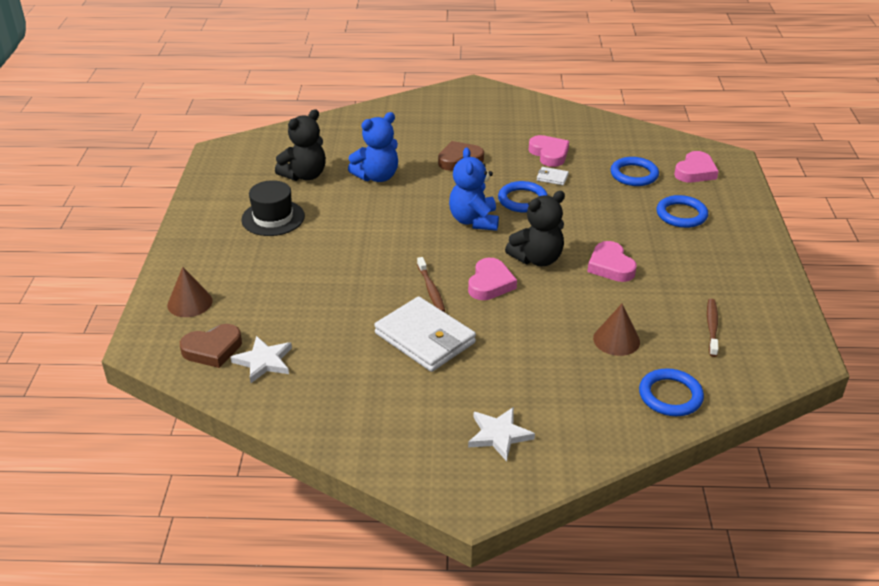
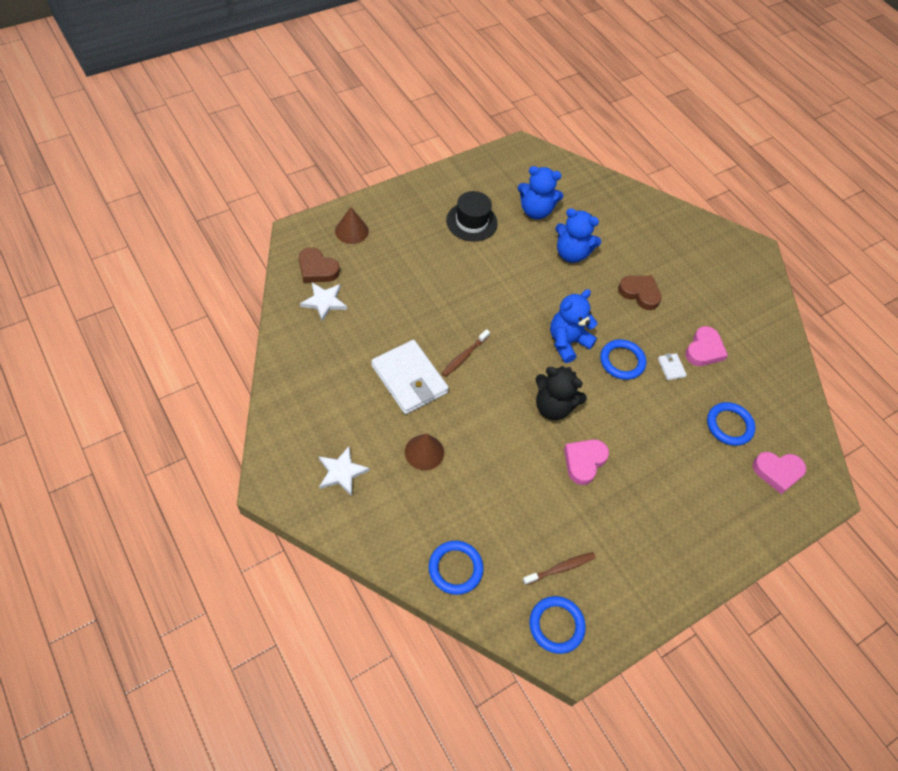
camera: 50 degrees right, 20 degrees up
(305, 175) = (535, 211): black teddy bear -> blue teddy bear
(425, 338) = (409, 379): white wallet -> white wallet turned 45 degrees counterclockwise
(490, 283) = (499, 389): pink heart -> none
(616, 340) = (494, 504): brown cone -> brown cone (424, 452)
(681, 215) = (700, 486): blue ring -> blue ring (556, 625)

